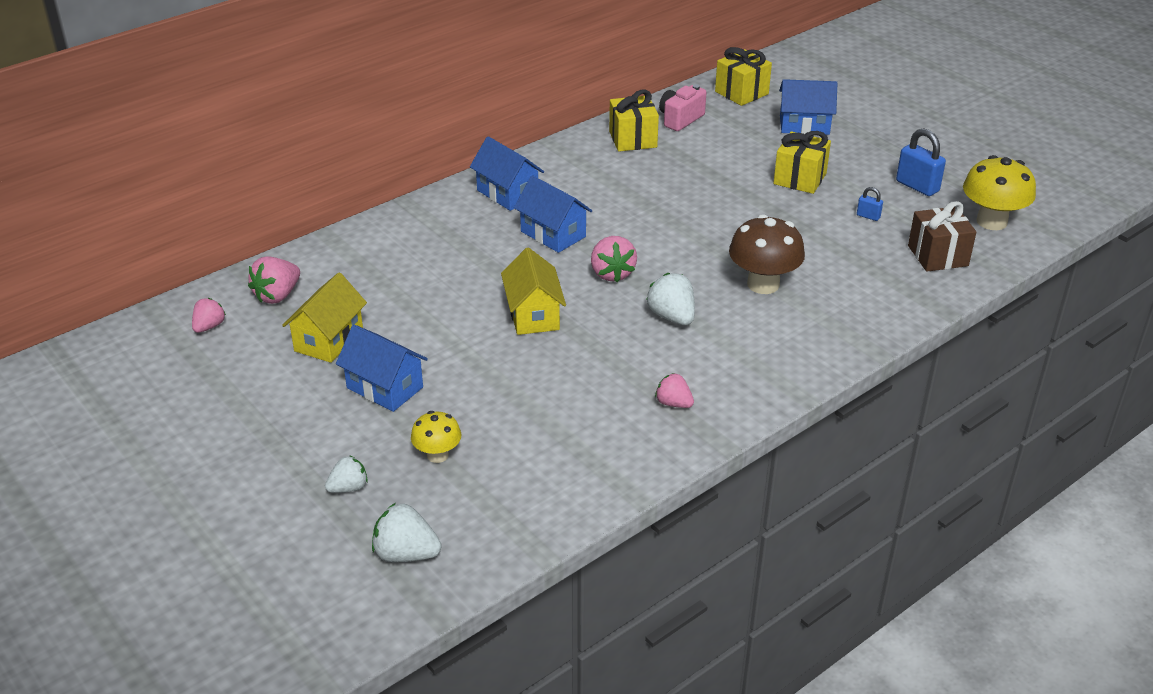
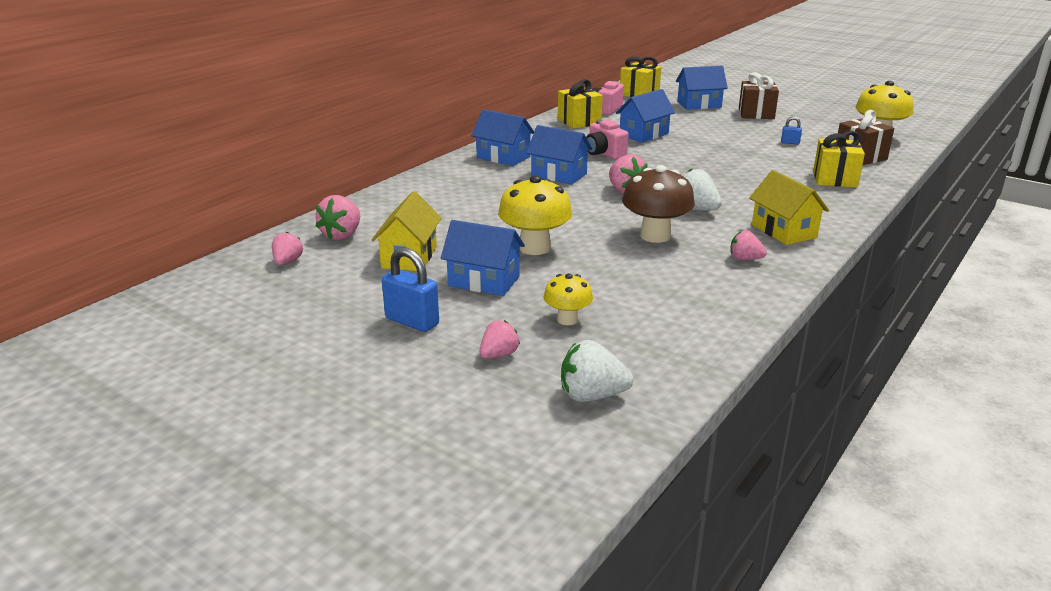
camera: 15 degrees left, 10 degrees down
(348, 488) = (498, 355): white strawberry -> pink strawberry
(461, 348) = (535, 248): none -> yellow mushroom
(533, 315) = (581, 221): yellow house -> yellow house (784, 231)
(627, 204) = (604, 153): none -> pink camera
(696, 175) = (644, 134): none -> blue house
(763, 284) = (749, 184): brown mushroom -> brown mushroom (655, 236)
(799, 179) = (722, 129): yellow gift -> yellow gift (834, 179)
(865, 154) = (756, 114): none -> brown gift
(917, 186) = (808, 125): blue padlock -> blue padlock (412, 321)

